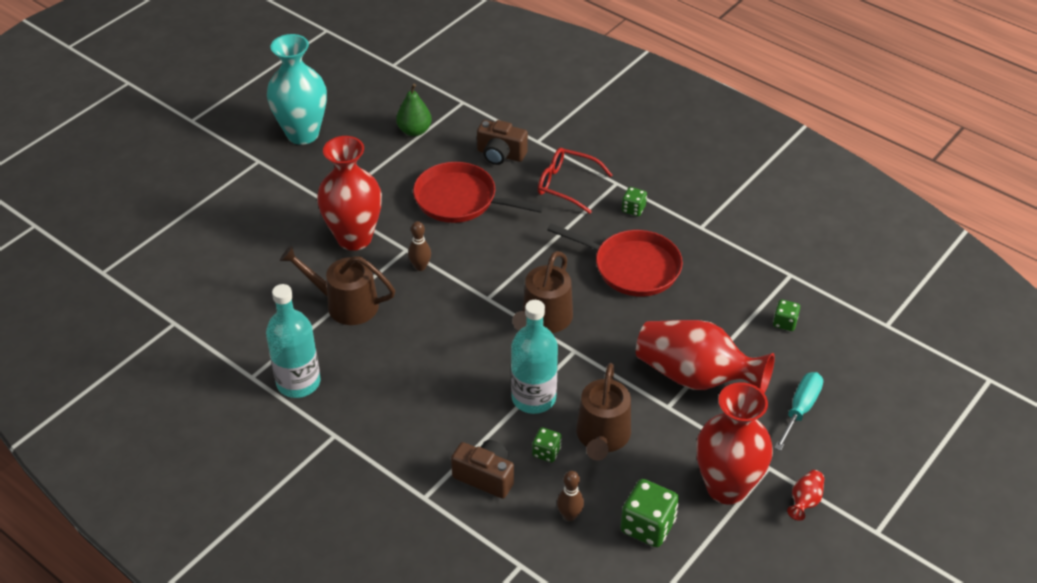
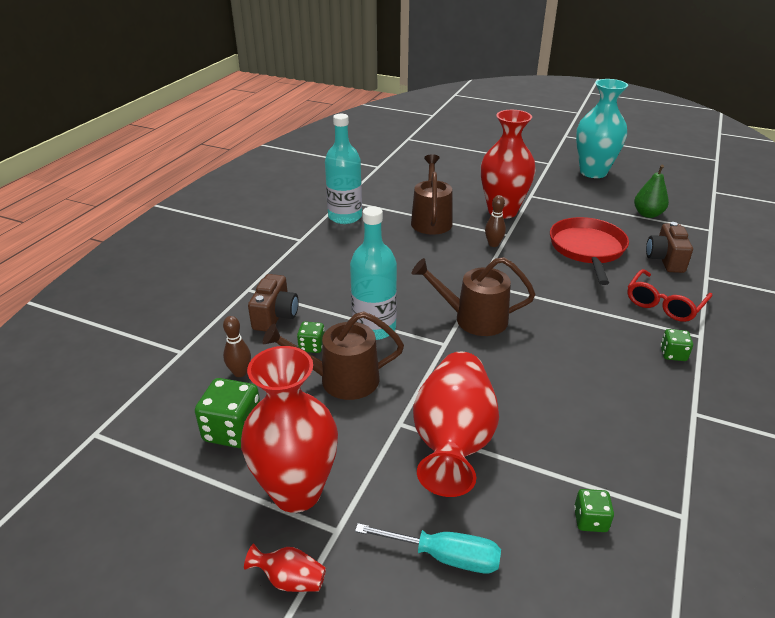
camera: 75 degrees right, 10 degrees down
(566, 185) = (664, 304): red glasses -> red glasses turned 150 degrees counterclockwise
(632, 267) = (585, 366): red pan -> none

